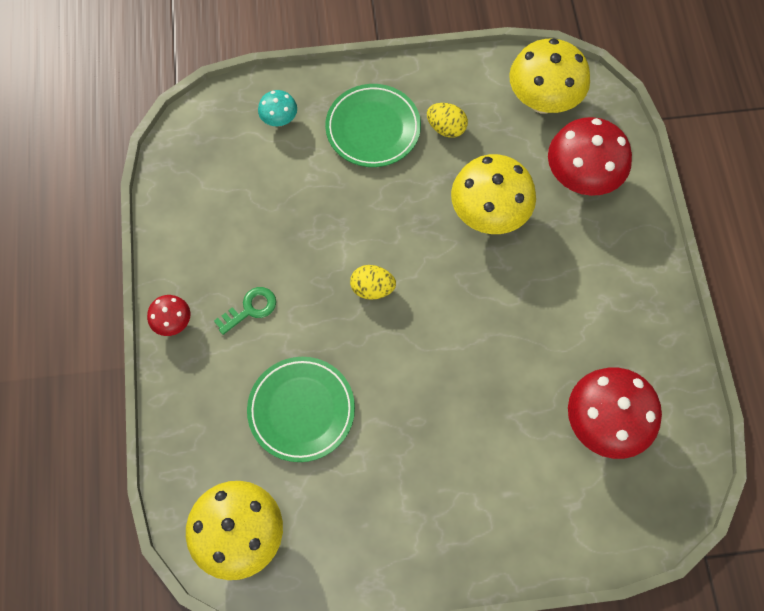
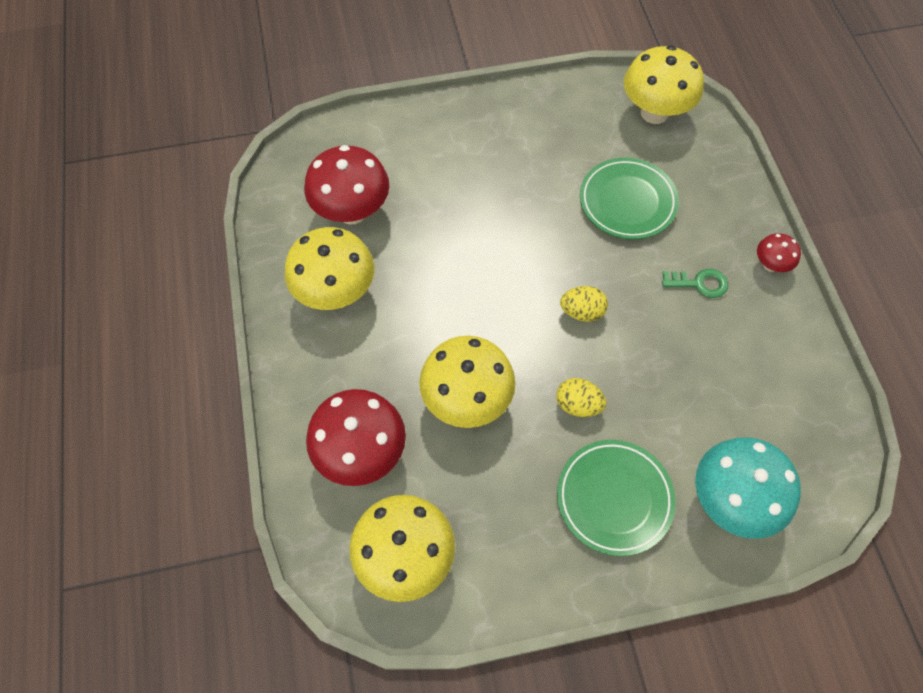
camera: 175 degrees right, 5 degrees down
(250, 309) = (699, 283): green key -> green key turned 135 degrees counterclockwise
(279, 120) = (730, 500): turquoise mushroom -> turquoise mushroom, size x2.02
(446, 128) = (525, 506): yellow egg -> yellow egg (578, 405)
(614, 328) = (336, 293): none -> yellow mushroom

